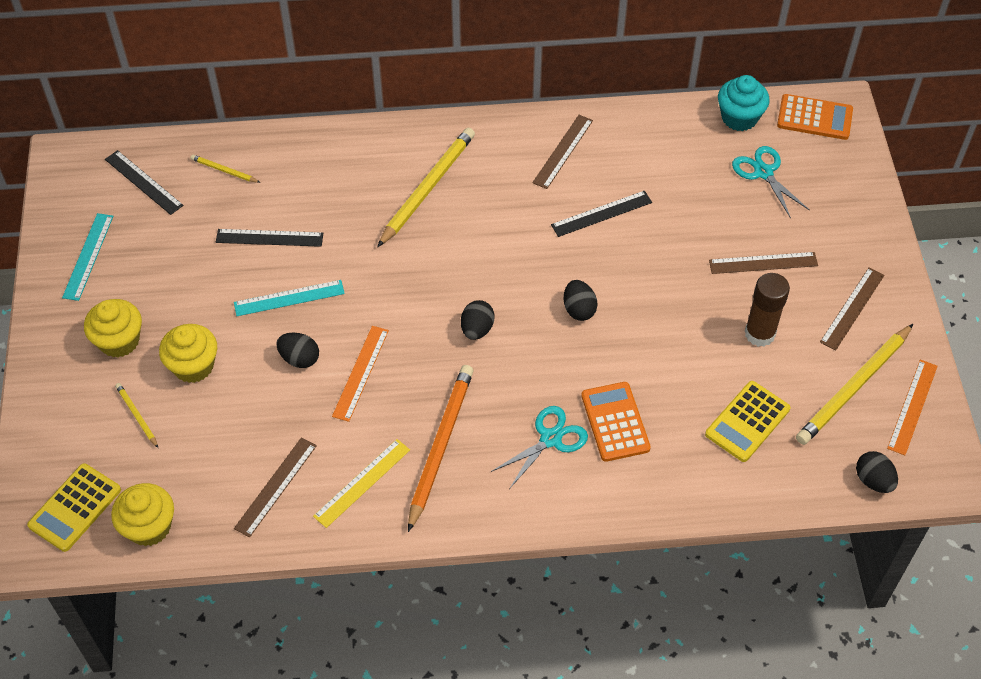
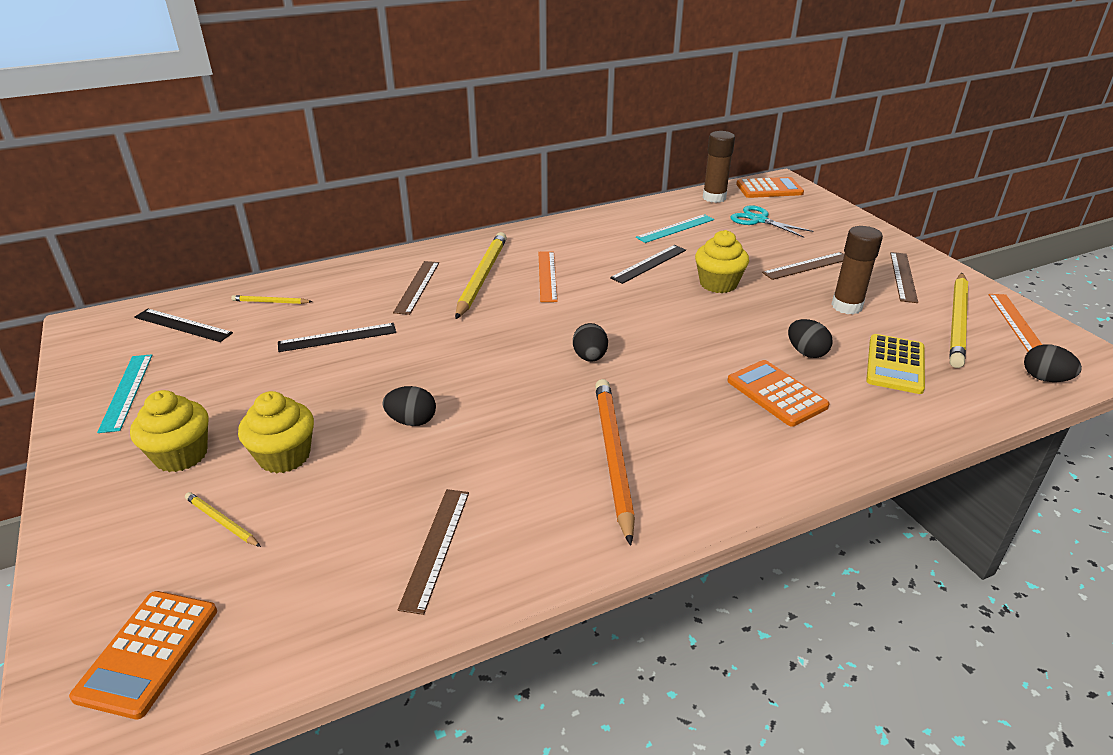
camera: 20 degrees left, 20 degrees down
(75, 508) = (148, 653): yellow calculator -> orange calculator
(149, 527) = (271, 644): yellow cupcake -> yellow cupcake (718, 284)
(289, 298) = (378, 376): turquoise ruler -> turquoise ruler (675, 228)
(360, 373) = (487, 417): orange ruler -> orange ruler (547, 276)
(362, 483) = (543, 514): yellow ruler -> none
(551, 439) = (725, 422): turquoise scissors -> none
(563, 151) = (588, 236): brown ruler -> brown ruler (417, 287)
(579, 309) = (677, 324): black egg -> black egg (806, 352)
(739, 118) = (714, 197): turquoise cupcake -> brown glue stick

